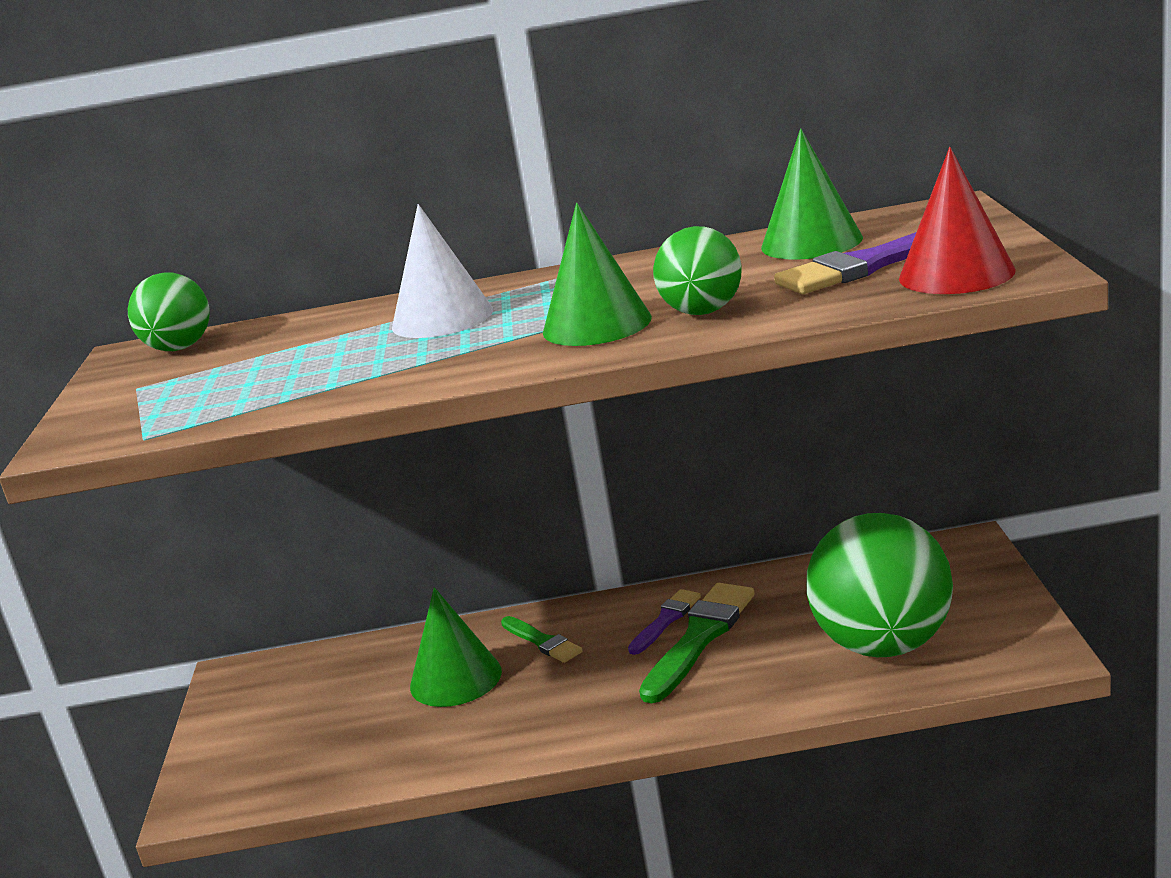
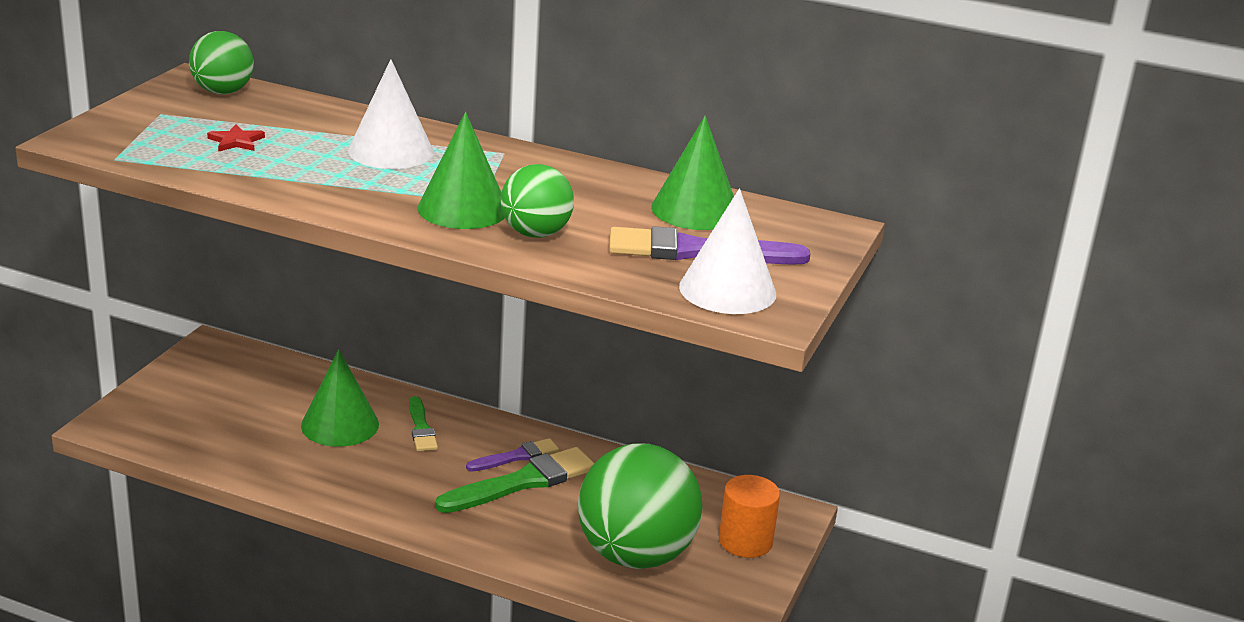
camera: 20 degrees right, 5 degrees up
(262, 373) = (236, 141): none -> red star
(956, 274) = (727, 290): red cone -> white cone
(961, 584) = (745, 541): none -> orange cylinder

